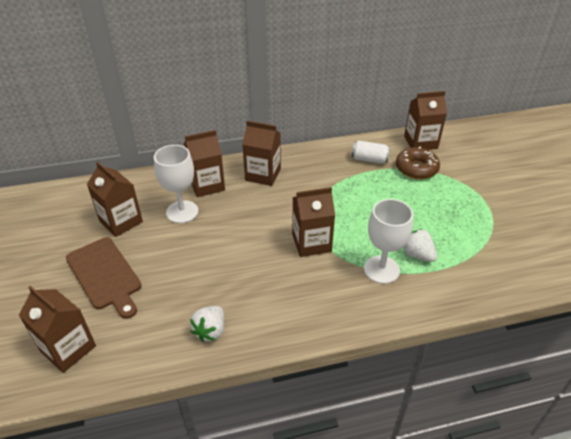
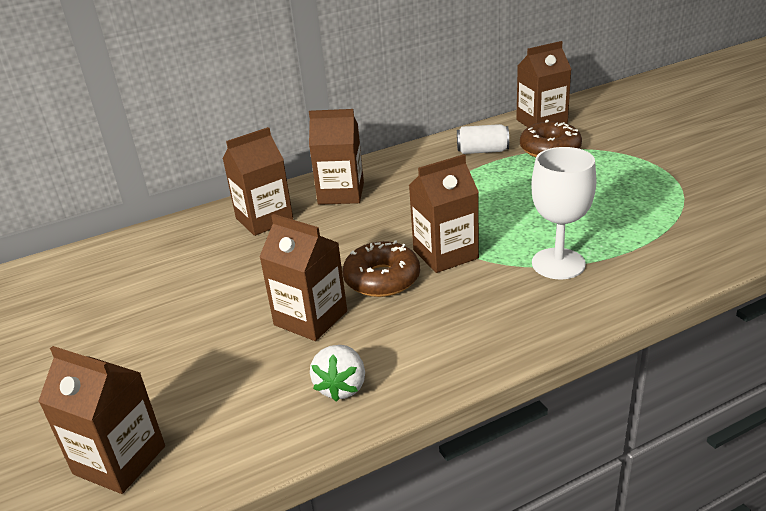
camera: 10 degrees left, 10 degrees down
(105, 275) = (147, 354): brown cutting board -> none
(121, 221) = (148, 285): brown carton -> brown carton (310, 318)
(182, 212) = (239, 256): white goblet -> none
(264, 253) = (382, 279): none -> brown donut
(417, 255) = (599, 238): white strawberry -> none

